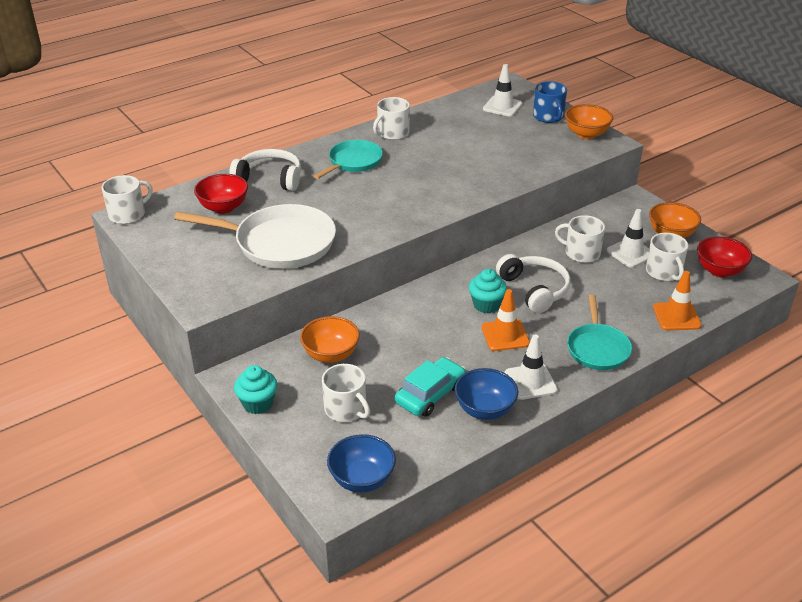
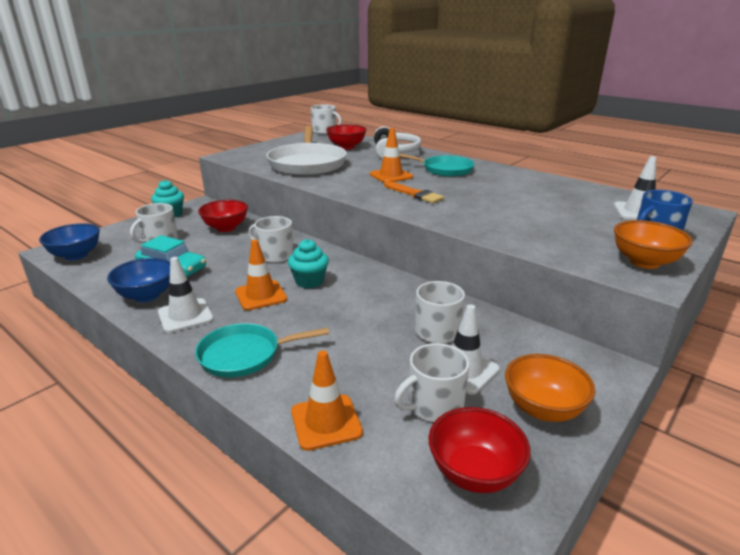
camera: 75 degrees right, 10 degrees down
(331, 355) = (226, 228): orange bowl -> red bowl
(357, 196) = (391, 176): none -> orange traffic cone
(392, 133) = (511, 176): white mug -> white mug (275, 255)
(419, 192) = (414, 194): none -> orange brush
(534, 289) = (346, 305): white headphones -> none

